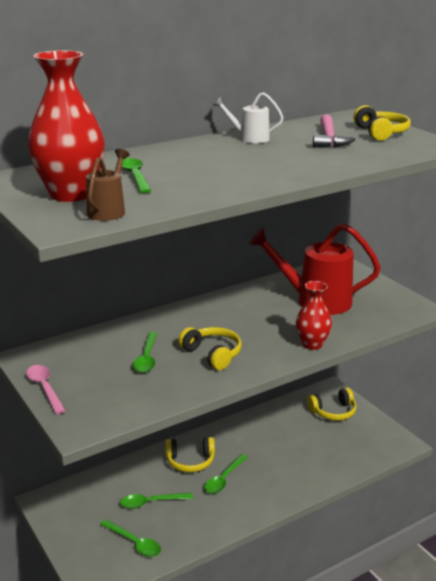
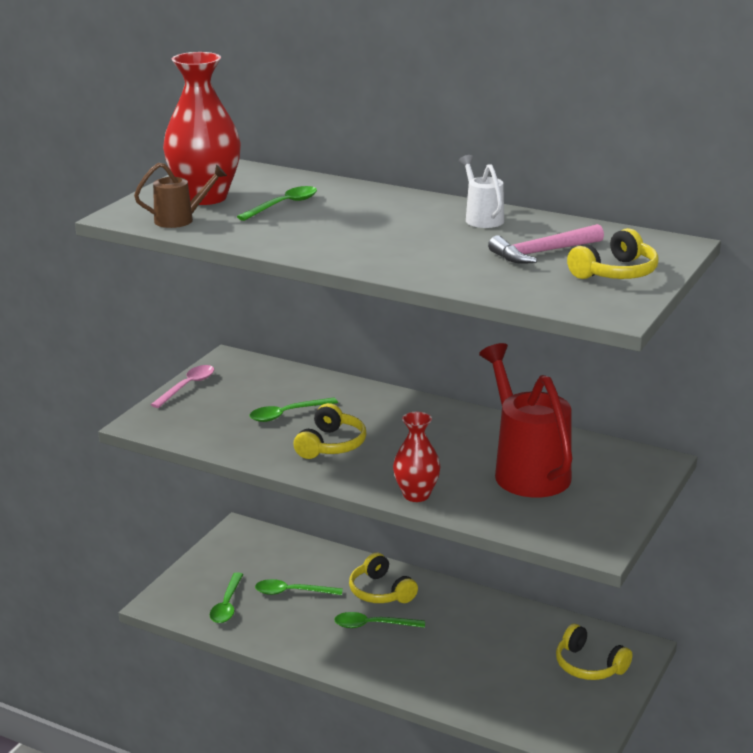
camera: 60 degrees right, 0 degrees up
(151, 502) = (292, 592): green spoon -> green spoon turned 45 degrees counterclockwise

